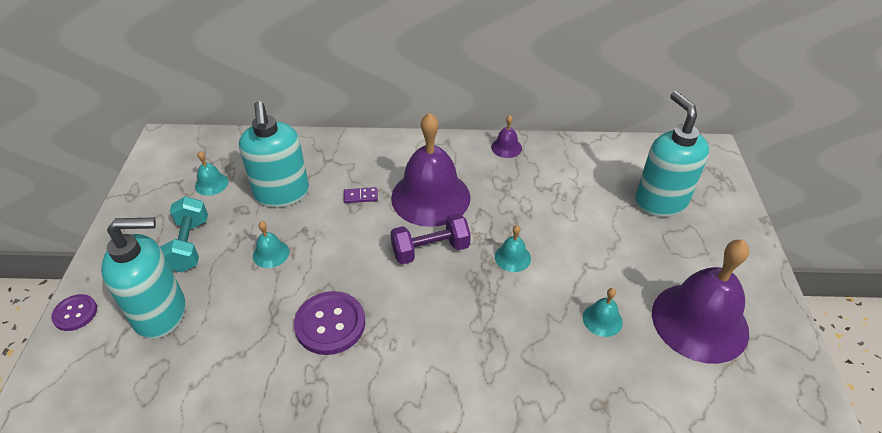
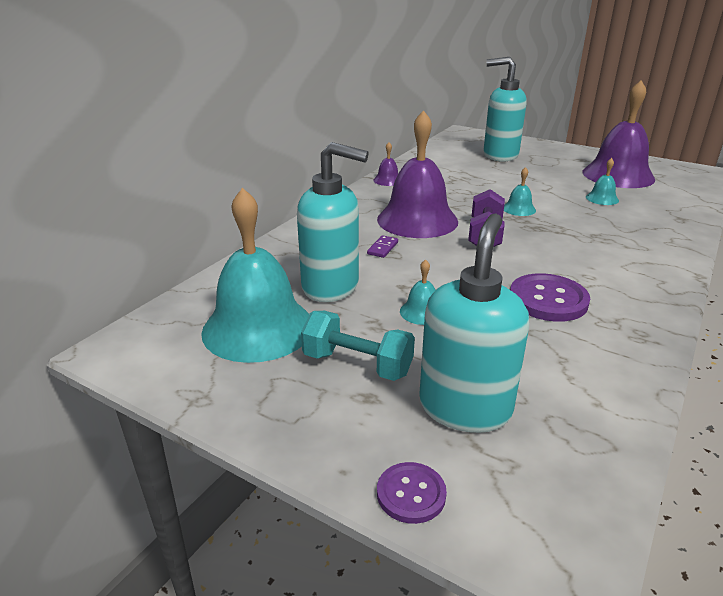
camera: 60 degrees left, 15 degrees down
(211, 184) = (258, 328): turquoise bell -> turquoise bell, size x2.38

